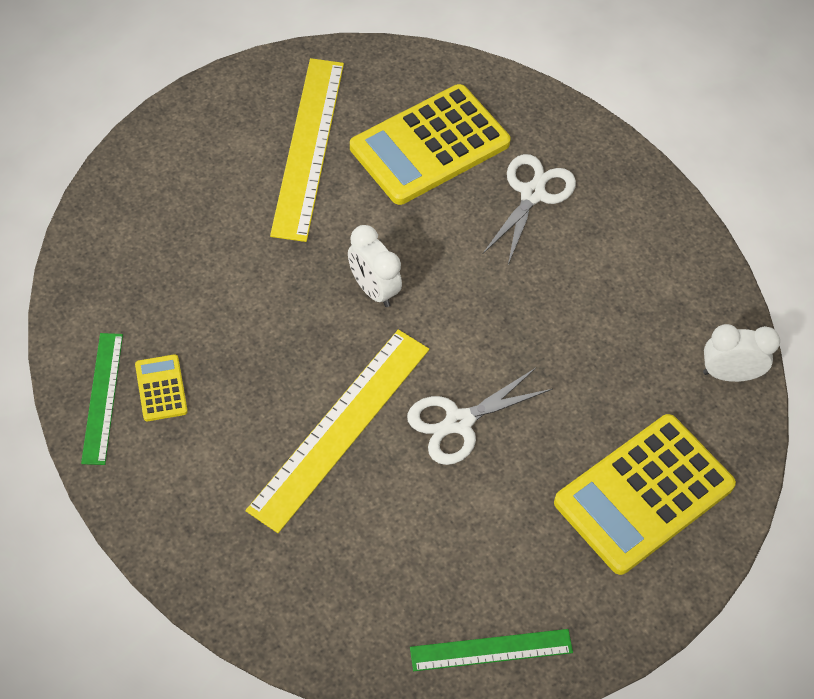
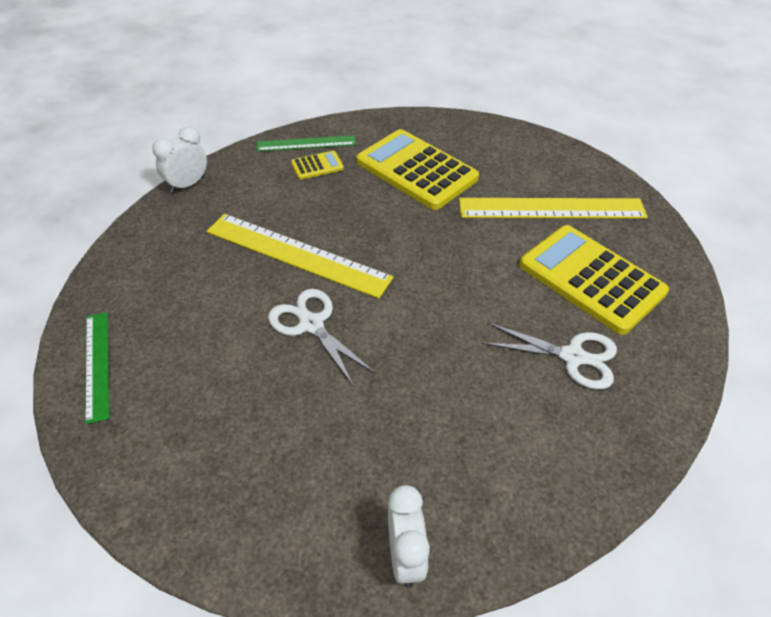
camera: 85 degrees right, 10 degrees down
(373, 289) = (428, 259): white clock -> white clock (187, 185)
(643, 494) = (248, 474): yellow calculator -> yellow calculator (416, 170)

